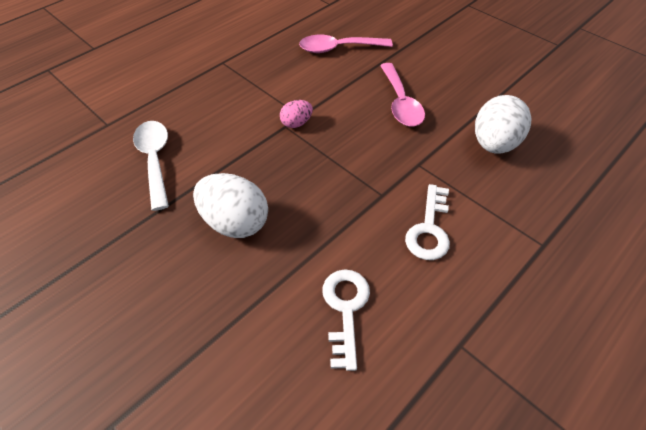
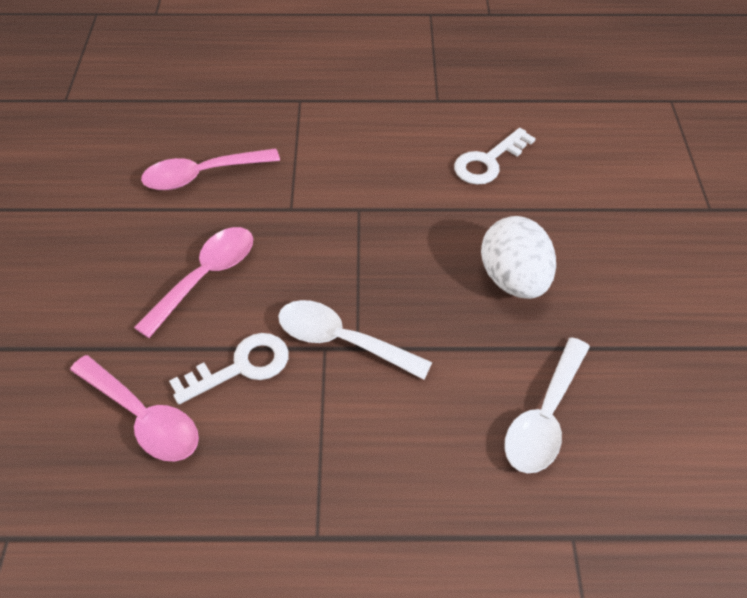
camera: 135 degrees left, 0 degrees up
(296, 123) = (341, 341): pink egg -> white spoon
(429, 229) = (360, 161): white key -> white key (241, 367)
(494, 144) = (202, 175): white egg -> pink spoon

